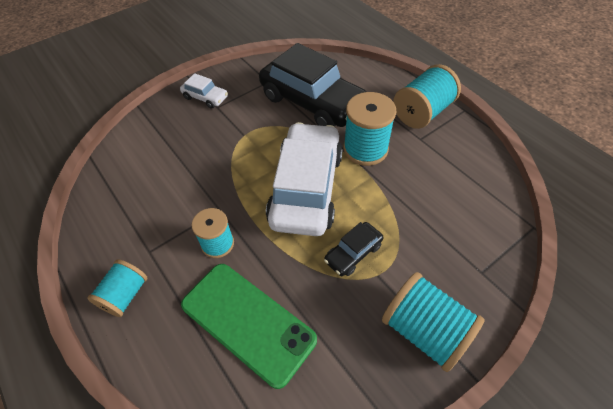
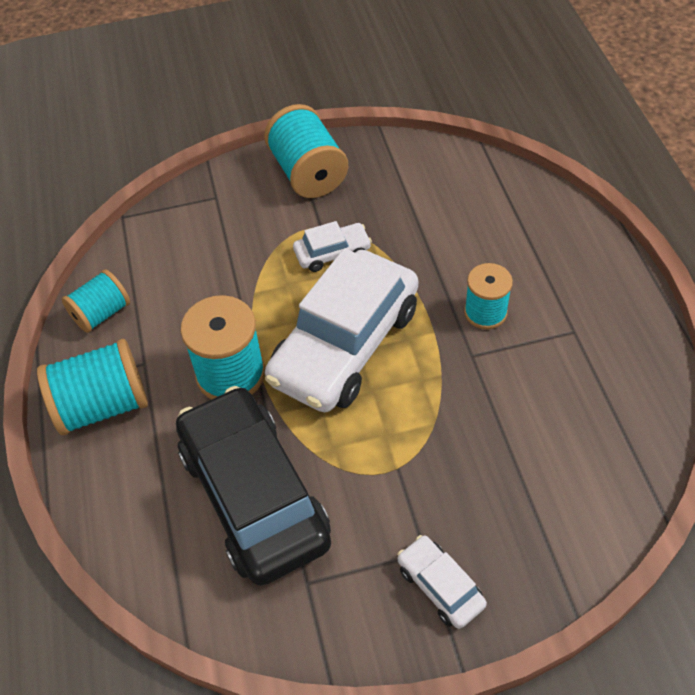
camera: 155 degrees left, 0 degrees up
(125, 295) = (605, 291): turquoise spool -> turquoise spool (101, 313)
(248, 322) = (473, 227): green phone -> none
(353, 253) = (332, 253): black car -> white car

